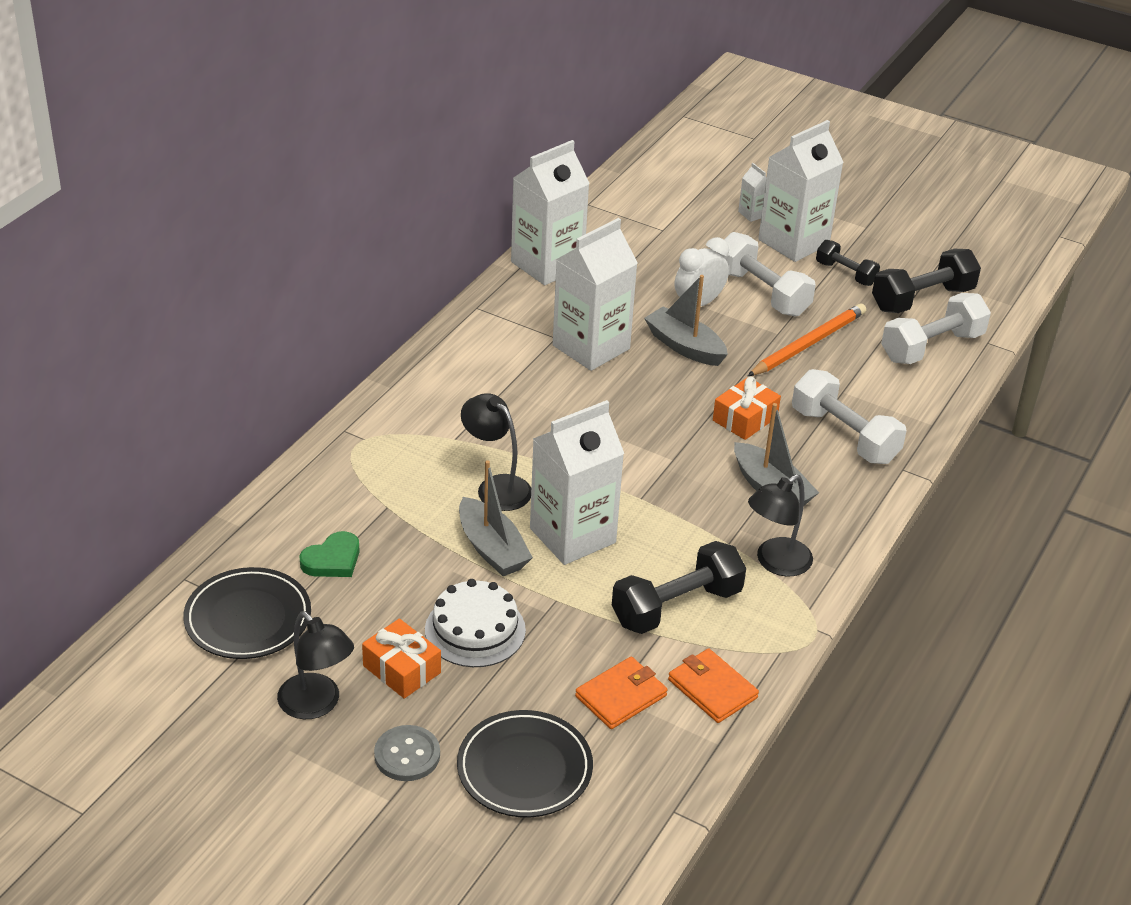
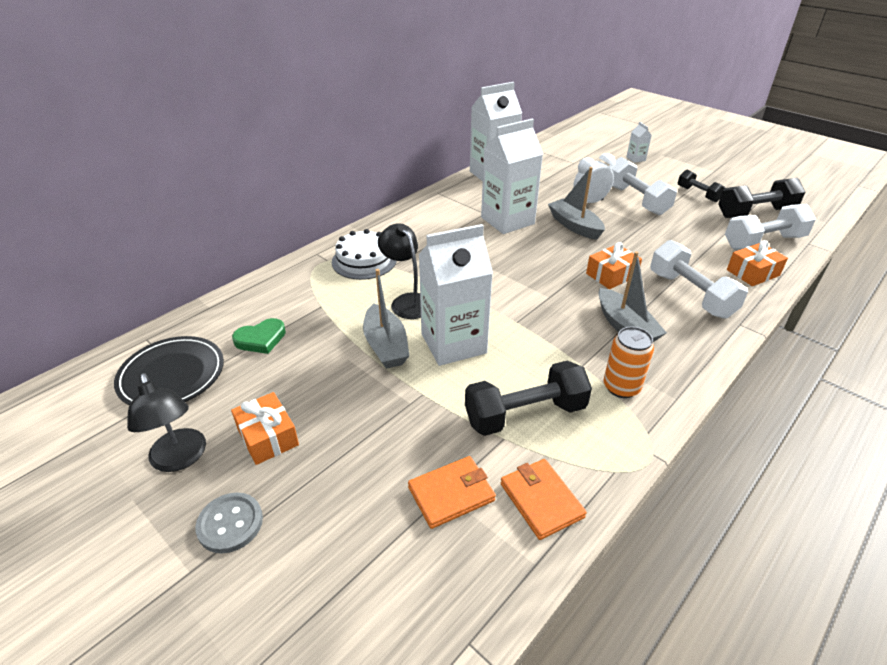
camera: 15 degrees right, 0 degrees up
(475, 630) = (344, 410): white cake -> white cake (364, 260)
(524, 768) = (332, 559): black plate -> none
(775, 563) = (621, 387): black lamp -> orange can
(793, 242) = (662, 175): white carton -> none
(808, 344) = (666, 232): orange pencil -> none
(918, 395) = (753, 273): none -> orange gift

